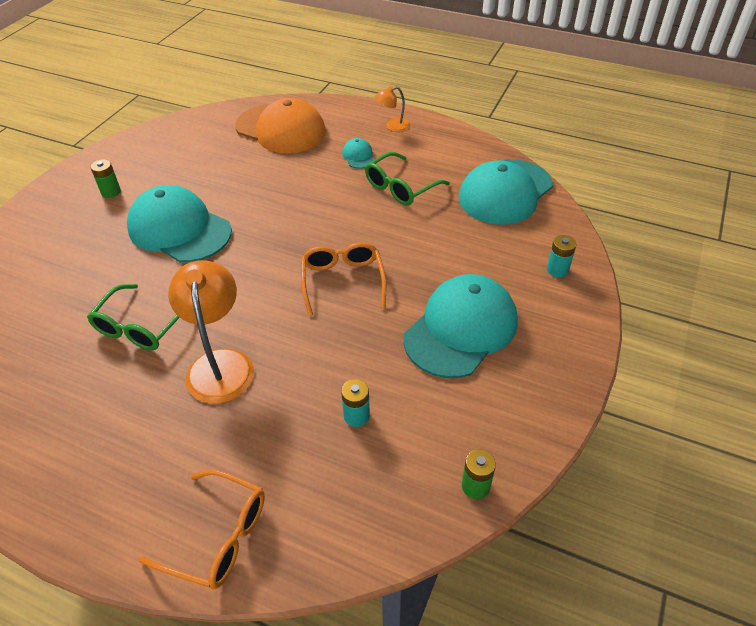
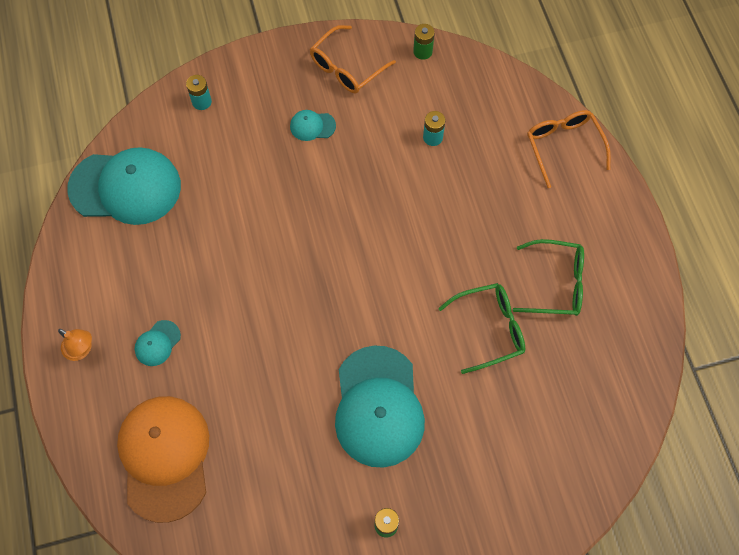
camera: 130 degrees left, 20 degrees up
(220, 363) = (469, 246): orange lamp -> none
(342, 281) = (329, 231): orange glasses -> orange glasses (346, 68)
(400, 187) = (180, 272): green glasses -> green glasses (556, 283)
(461, 329) = (312, 126): turquoise cap -> turquoise cap, size x0.42

